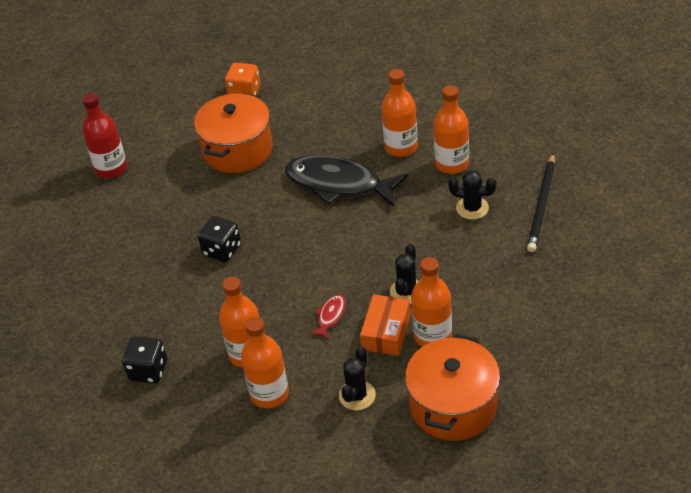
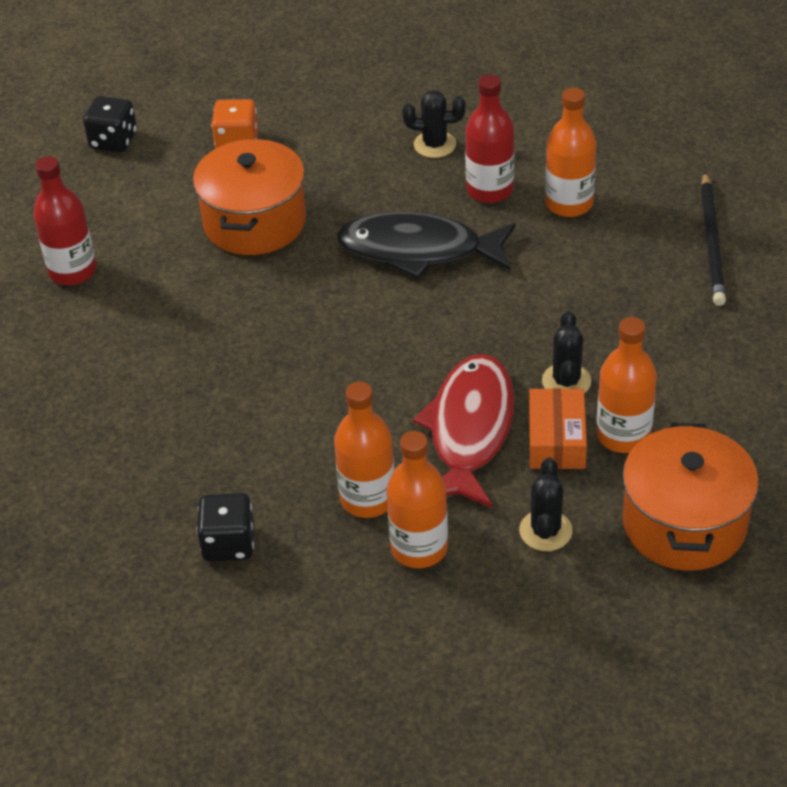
camera: 15 degrees left, 0 degrees up
(222, 250) = (280, 362): black dice -> black dice (113, 140)
(330, 316) = (470, 430): red fish -> red fish, size x2.40
(401, 147) = (489, 190): orange bottle -> red bottle
(472, 208) = (618, 258): black cactus -> black cactus (434, 144)

